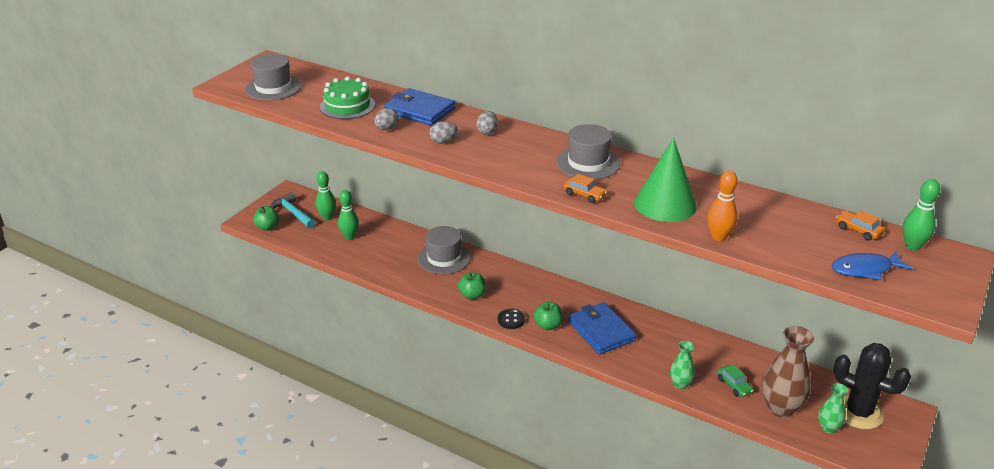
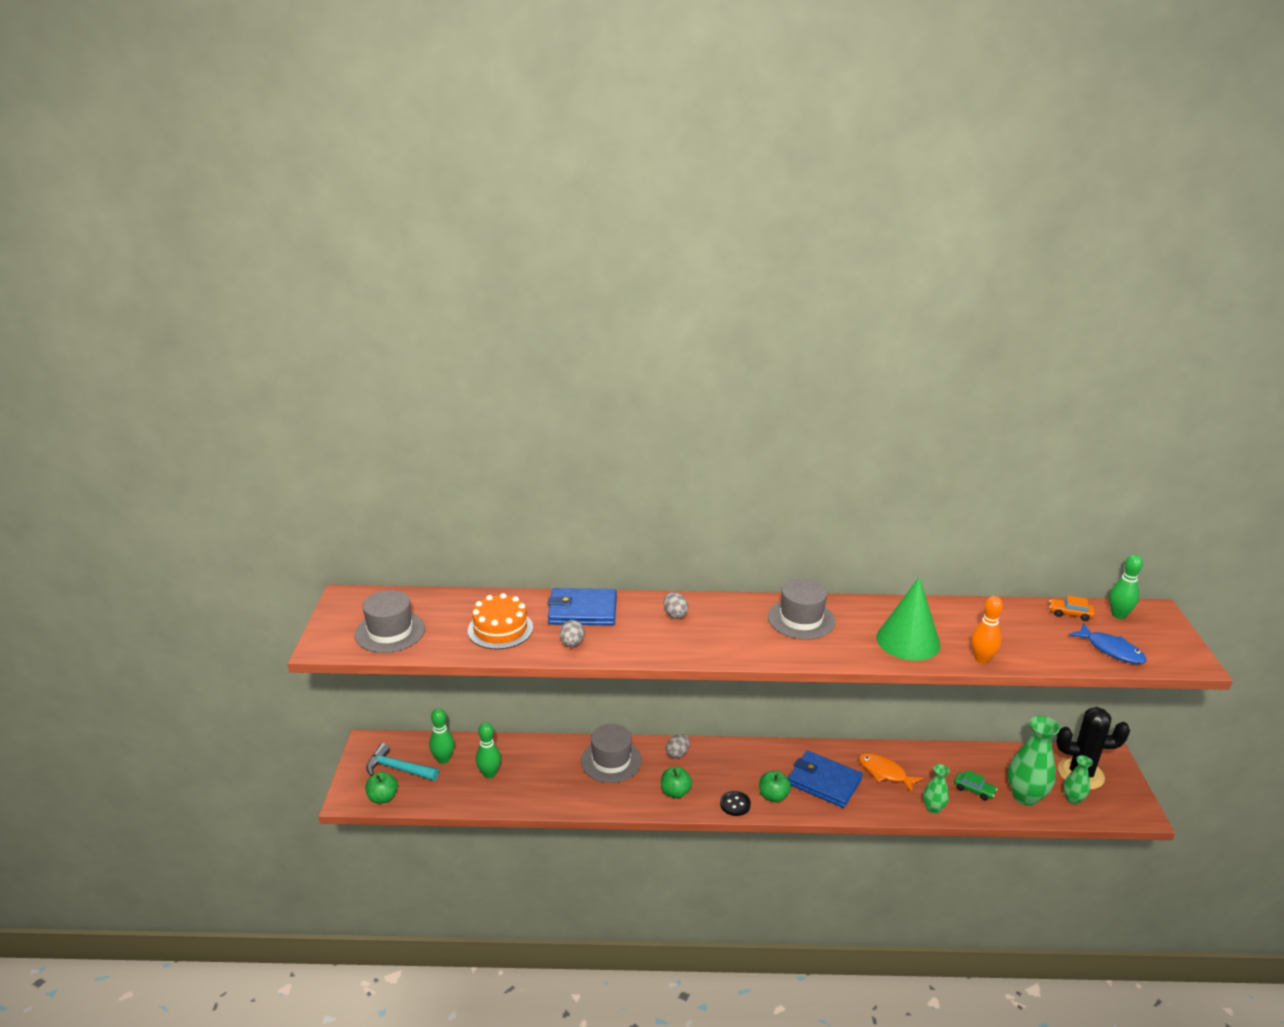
camera: 30 degrees left, 5 degrees down
(347, 106) = (500, 629): green cake -> orange cake
(443, 141) = (645, 640): grey egg -> grey egg (677, 753)
(584, 195) = (834, 655): orange car -> none
(662, 343) = (884, 772): none -> orange fish
(780, 408) = (1025, 796): brown vase -> green vase
(865, 269) = (1111, 650): blue fish -> blue fish turned 90 degrees counterclockwise

